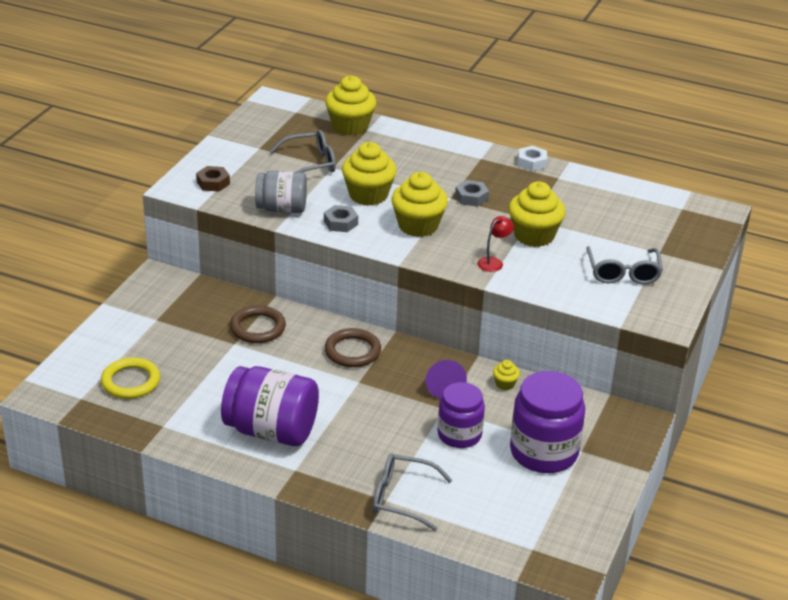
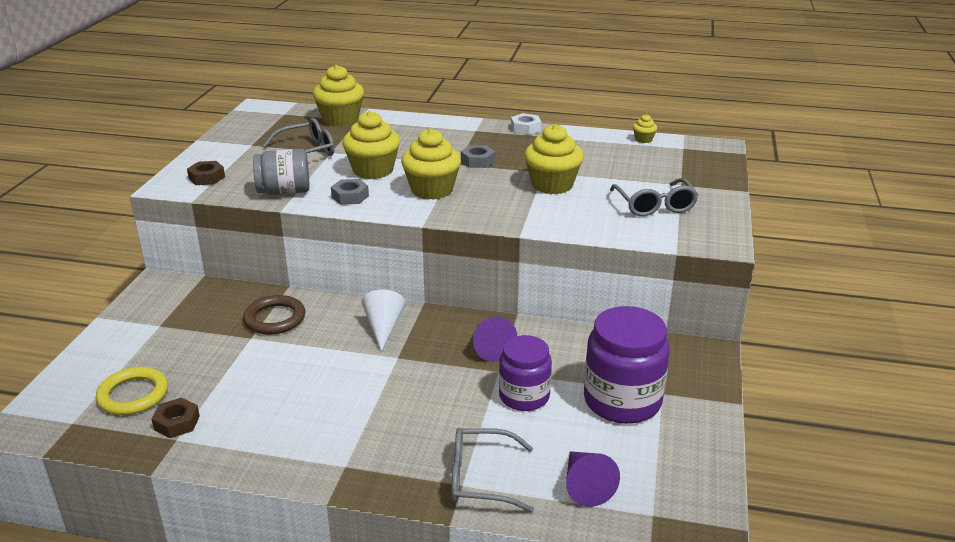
camera: 10 degrees left, 5 degrees down
(164, 411) = (177, 423): none -> brown nut
(271, 430) = (308, 425): purple jar -> none
(352, 351) = (383, 327): brown ring -> white cone
(486, 517) = (585, 486): none -> purple cone
(493, 262) = (520, 212): red lamp -> none
(505, 384) = (555, 337): yellow cupcake -> yellow cupcake (643, 139)

